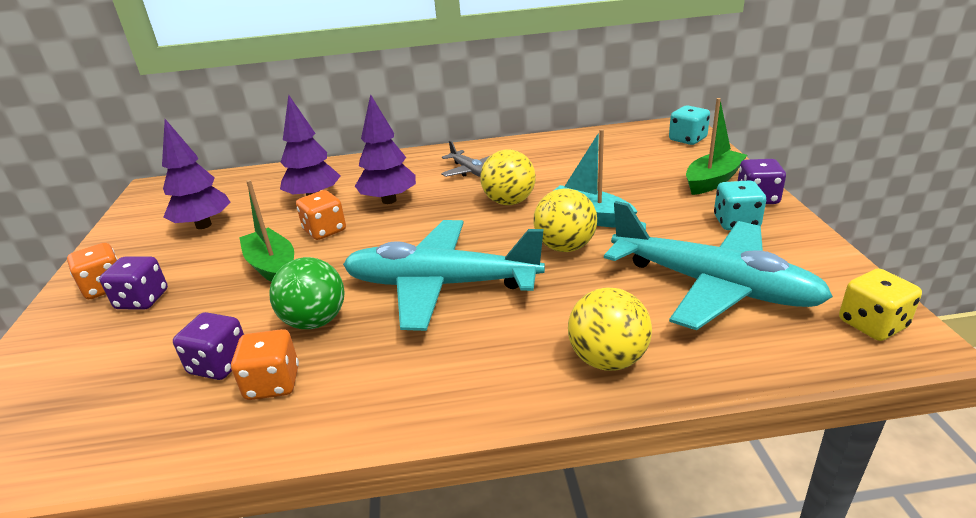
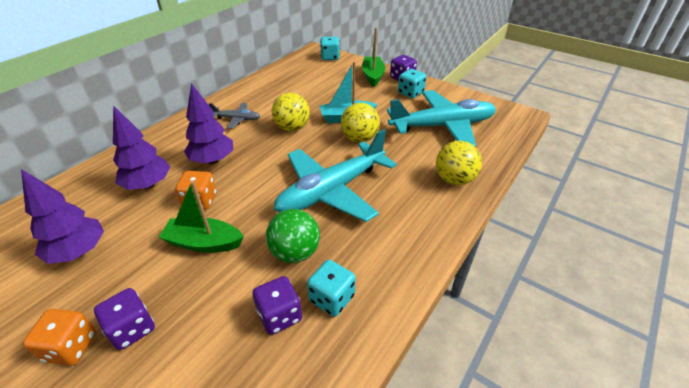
camera: 50 degrees left, 10 degrees up
(273, 383) = (332, 298): orange dice -> turquoise dice
(872, 324) = (506, 115): yellow dice -> none

